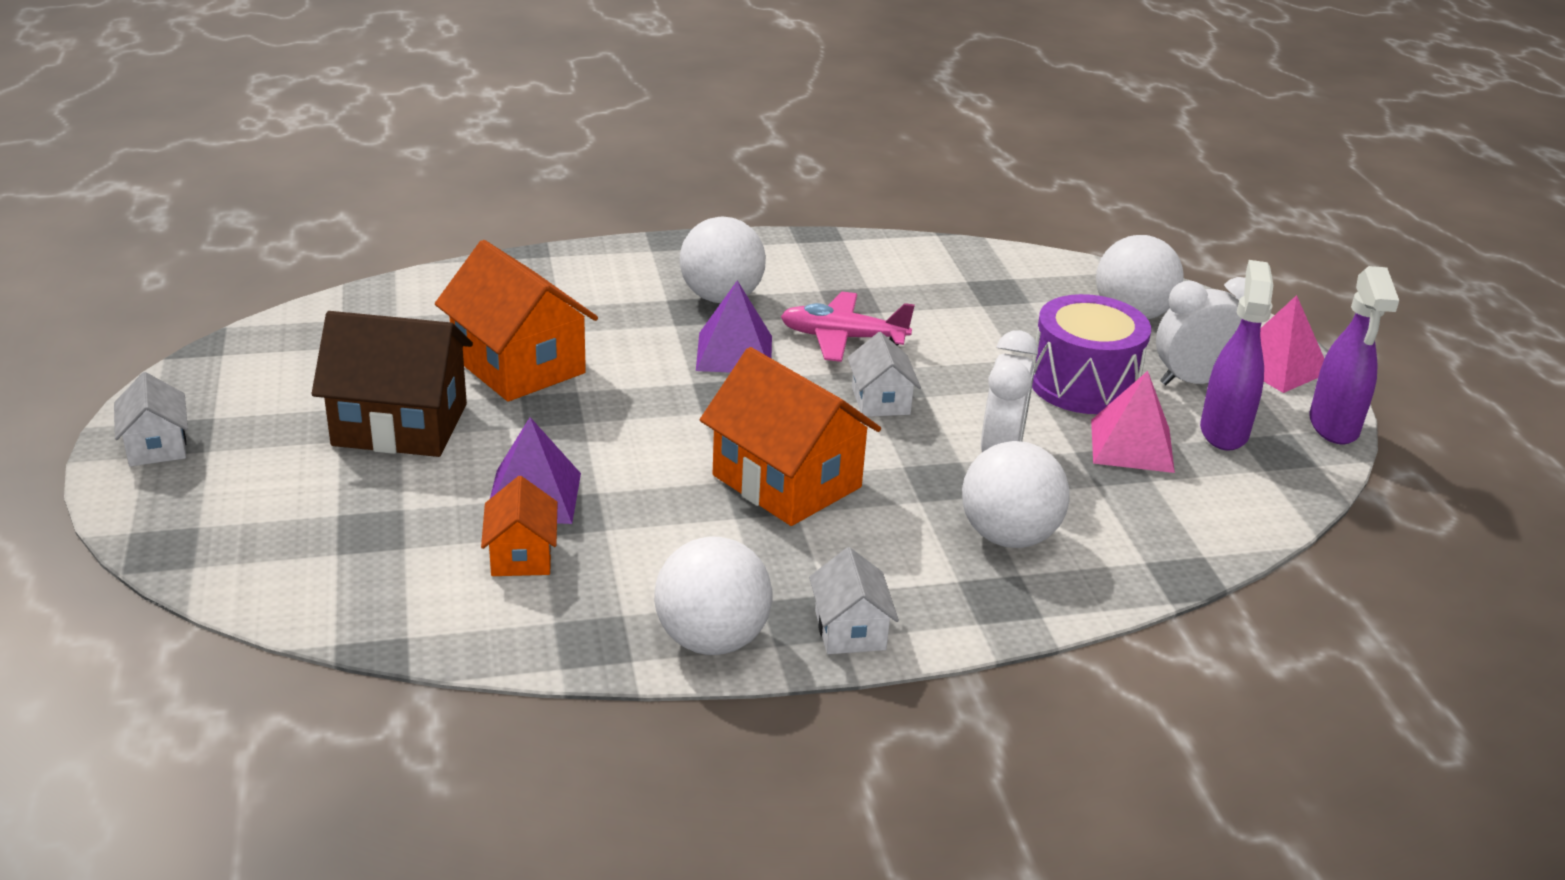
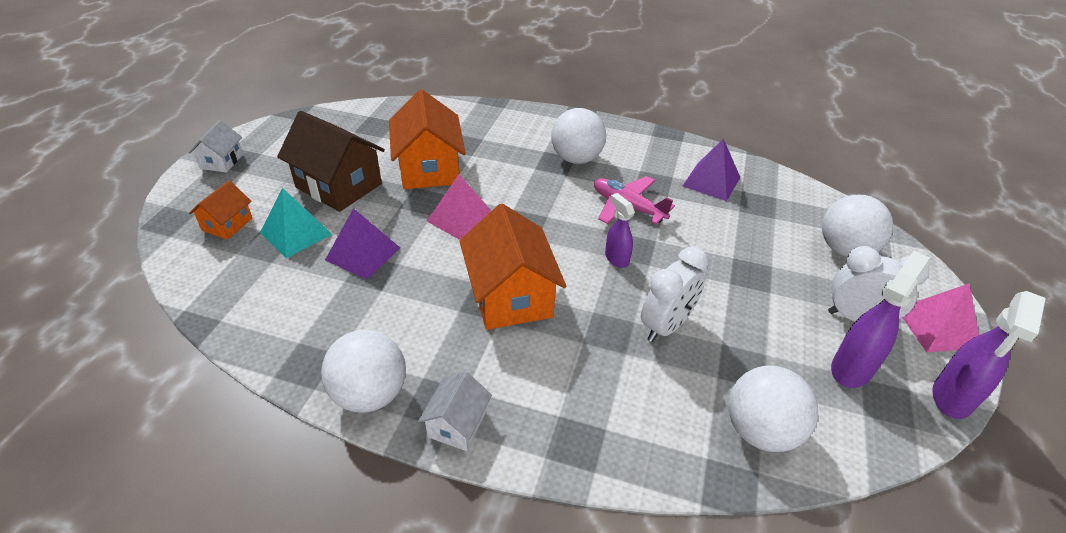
camera: 30 degrees right, 10 degrees up
(401, 502) = (296, 233): none -> turquoise pyramid
(521, 555) = (322, 290): orange house -> orange house (227, 224)
(734, 353) = (553, 197): purple pyramid -> purple pyramid (711, 181)
(880, 401) = (616, 258): white house -> purple spray bottle
(1008, 536) = (621, 394): white ball -> white ball (760, 431)
(1083, 384) = (768, 292): purple drum -> none
(1132, 445) = (769, 354): pink pyramid -> pink pyramid (461, 219)

